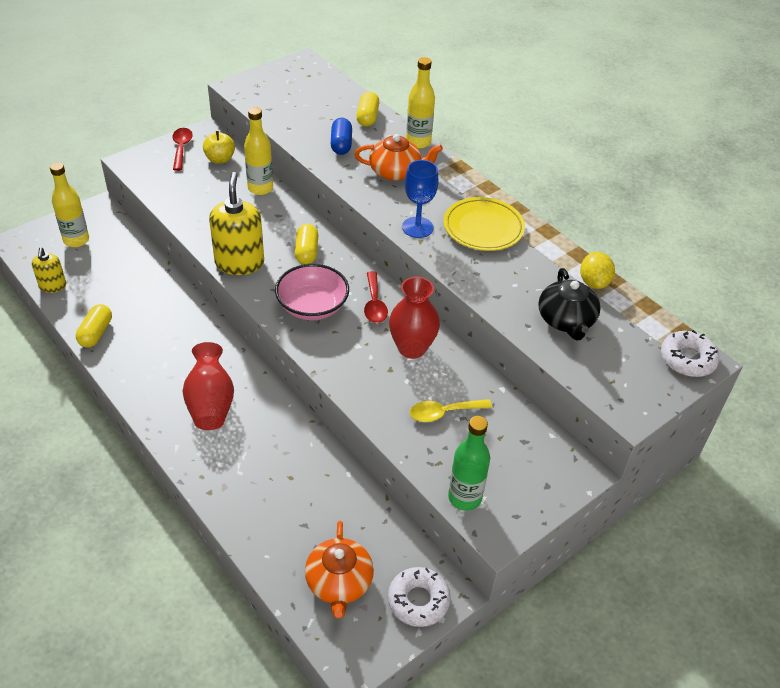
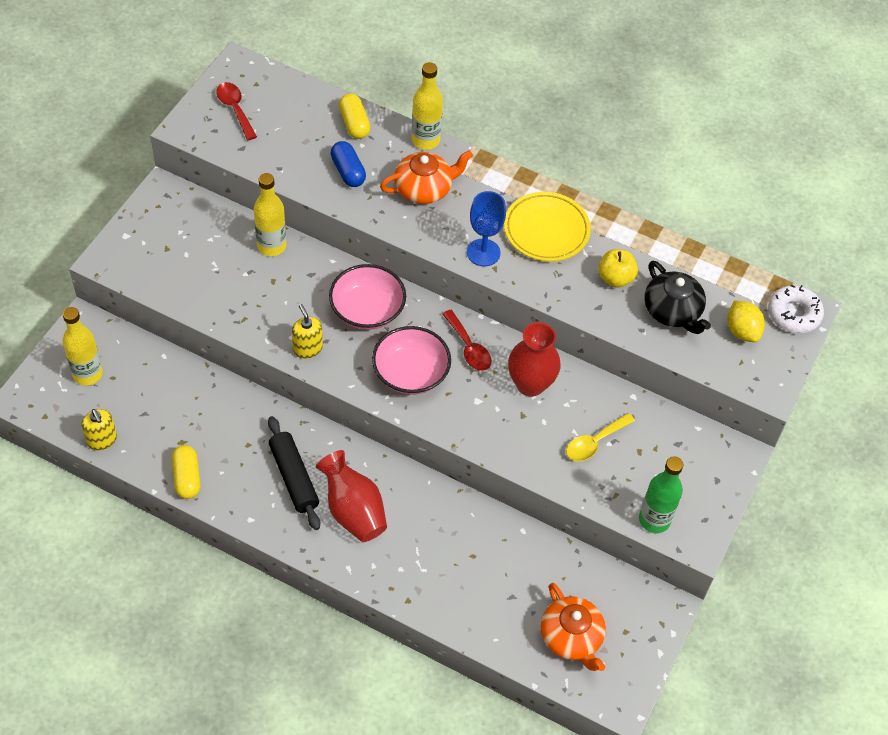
camera: 25 degrees left, 10 degrees up
(179, 362) = (294, 477): none -> black rolling pin
(181, 148) = (151, 222): red spoon -> red spoon (235, 109)
(220, 159) = (204, 222): yellow apple -> yellow apple (615, 278)
(239, 263) = (307, 348): yellow soap dispenser -> yellow soap dispenser, size x0.56
(306, 252) = (367, 310): yellow capsule -> pink bowl
(418, 600) = (646, 625): white donut -> none
(594, 282) = (678, 258): yellow lemon -> yellow lemon (742, 331)

